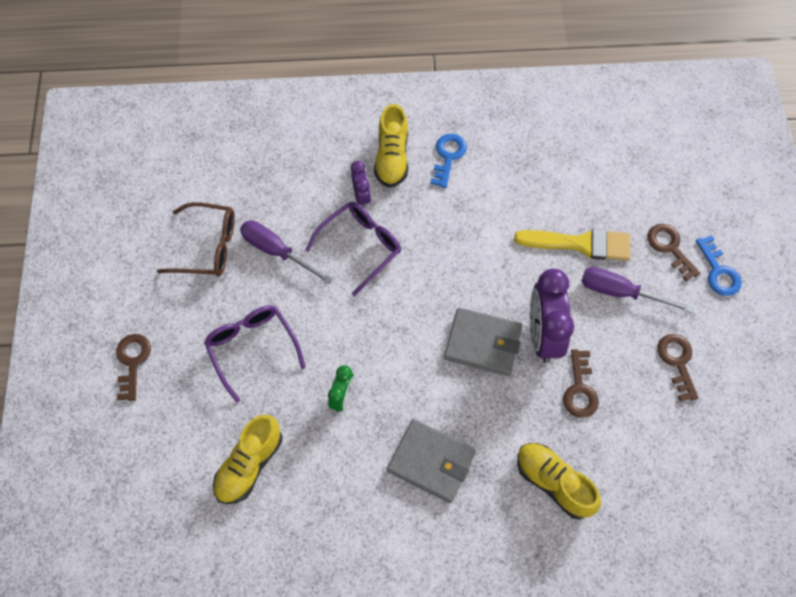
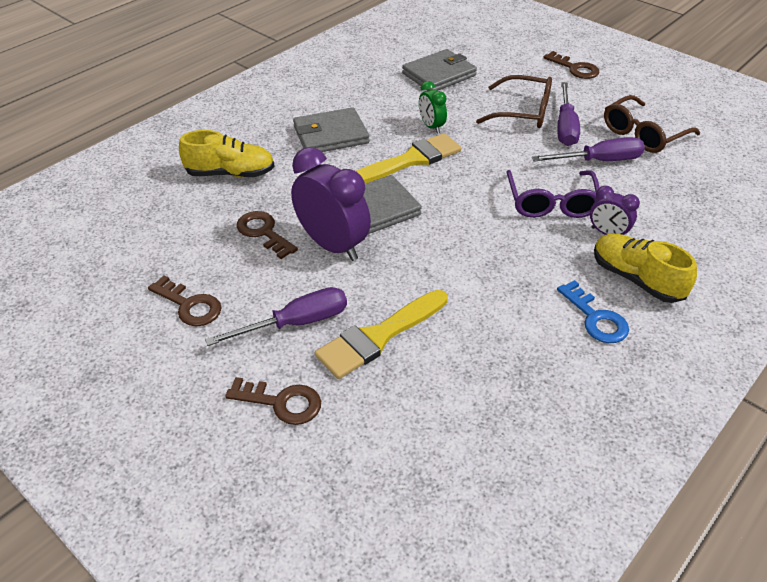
camera: 135 degrees right, 20 degrees down
(247, 303) = (565, 127): none -> purple screwdriver
(249, 465) = (439, 74): yellow shoe -> grey wallet
(252, 348) = (523, 112): purple glasses -> brown glasses
(402, 372) = (411, 160): none -> yellow brush
(718, 271) = (205, 418): blue key -> none

